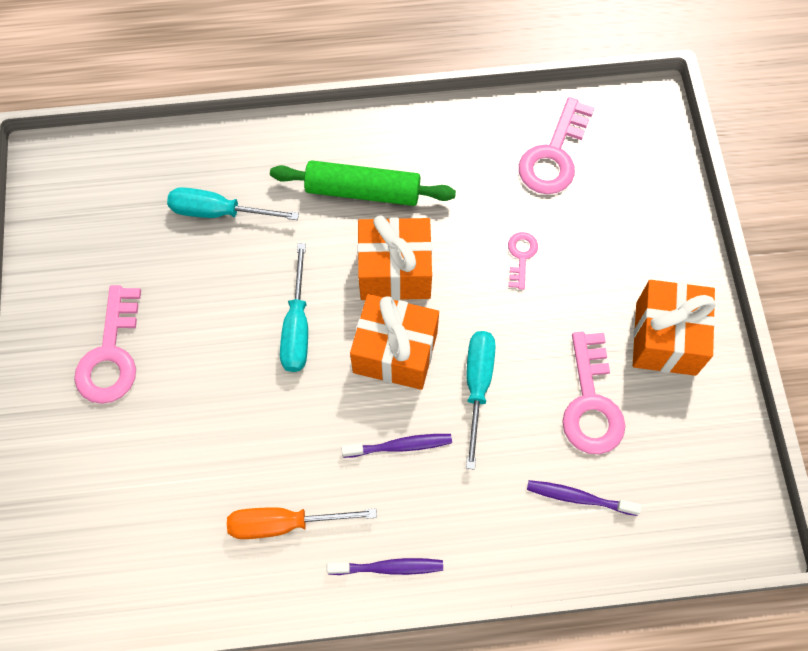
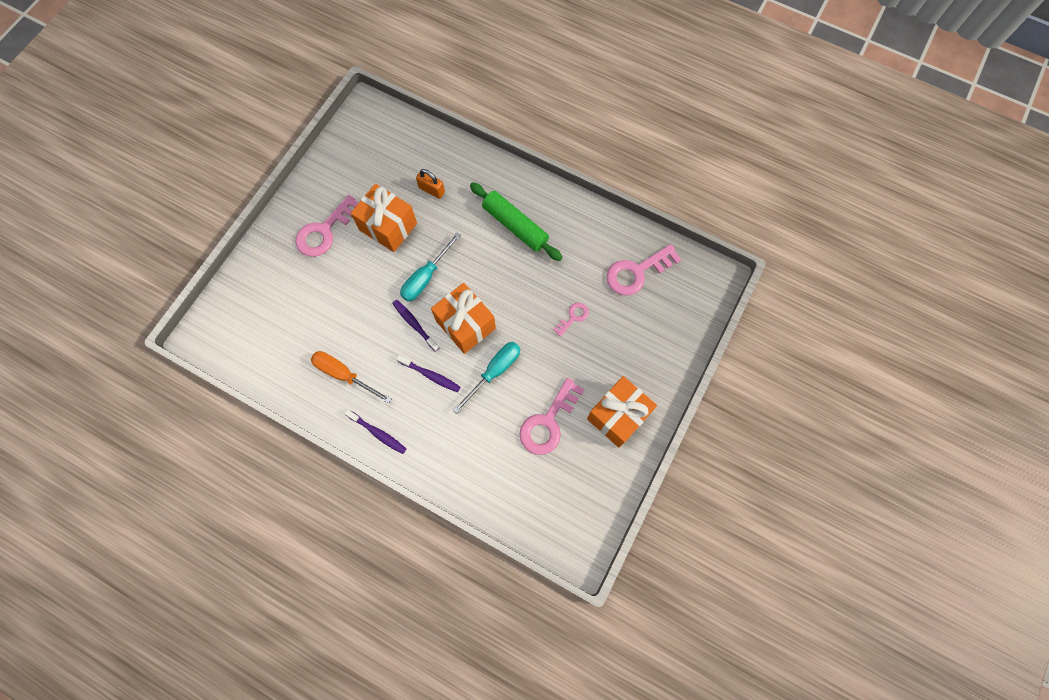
camera: 35 degrees right, 5 degrees up
(219, 212) = (432, 190): turquoise screwdriver -> orange padlock
(395, 271) = (498, 281): orange gift -> orange gift (388, 226)
(579, 497) = (502, 467): purple toothbrush -> purple toothbrush (414, 324)

